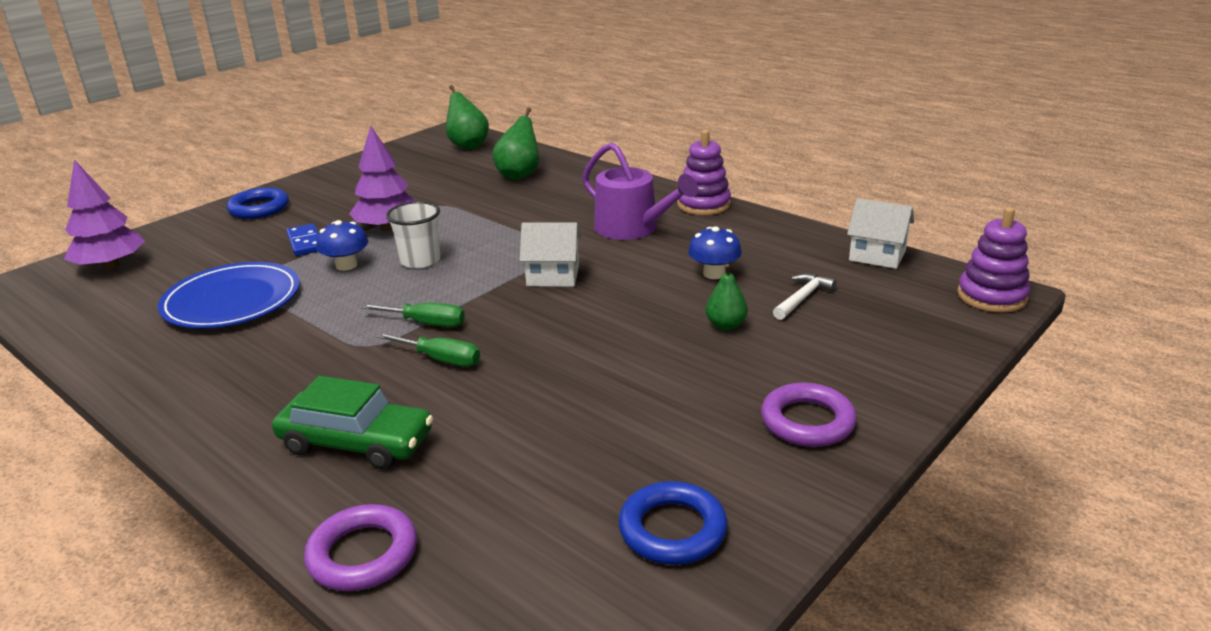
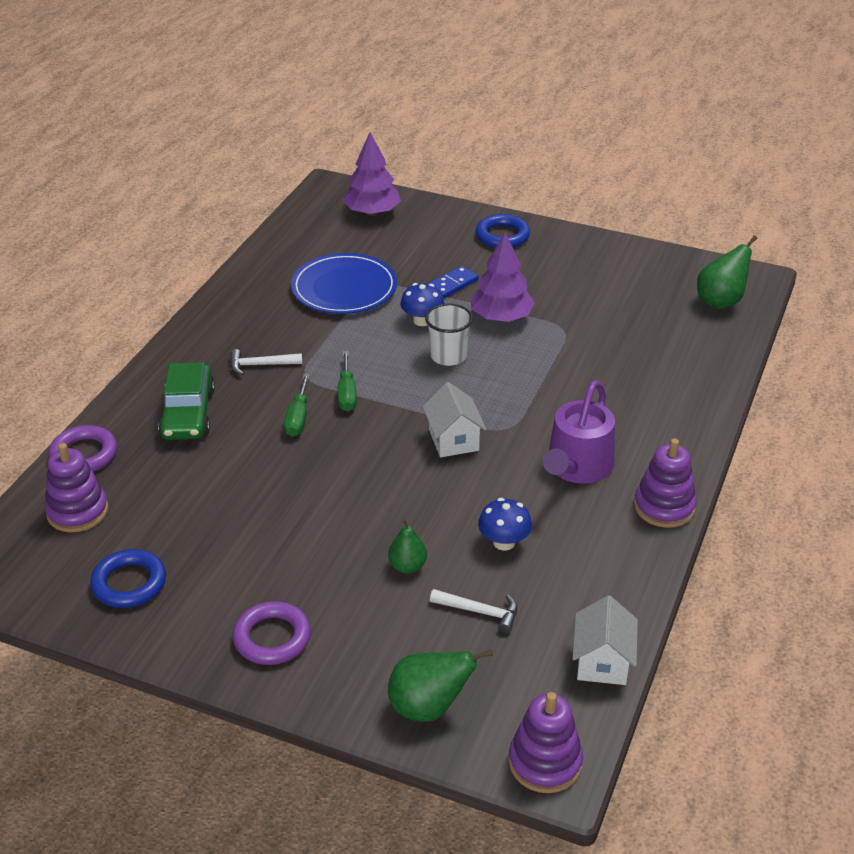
camera: 70 degrees right, 10 degrees up
(314, 374) = (260, 365): none -> white hammer
(492, 572) = (77, 511): none -> purple stacking toy
(519, 175) = (664, 359): green pear -> green pear (429, 707)

